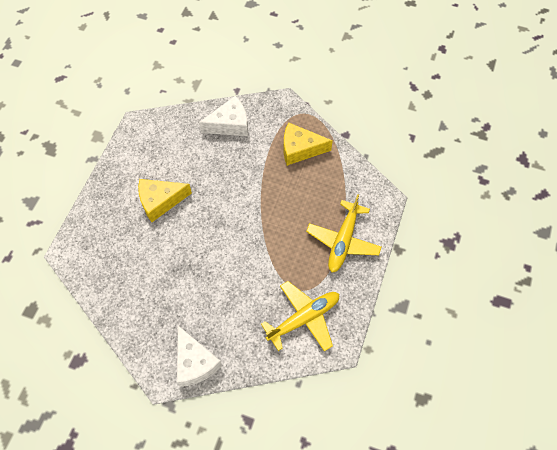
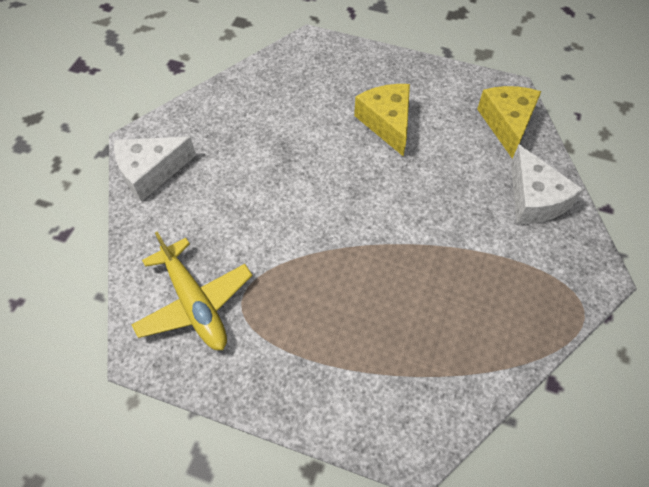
camera: 90 degrees right, 5 degrees down
(300, 149) = (504, 302): yellow cheese -> yellow cheese (507, 124)
(343, 241) = (326, 368): yellow plane -> none

